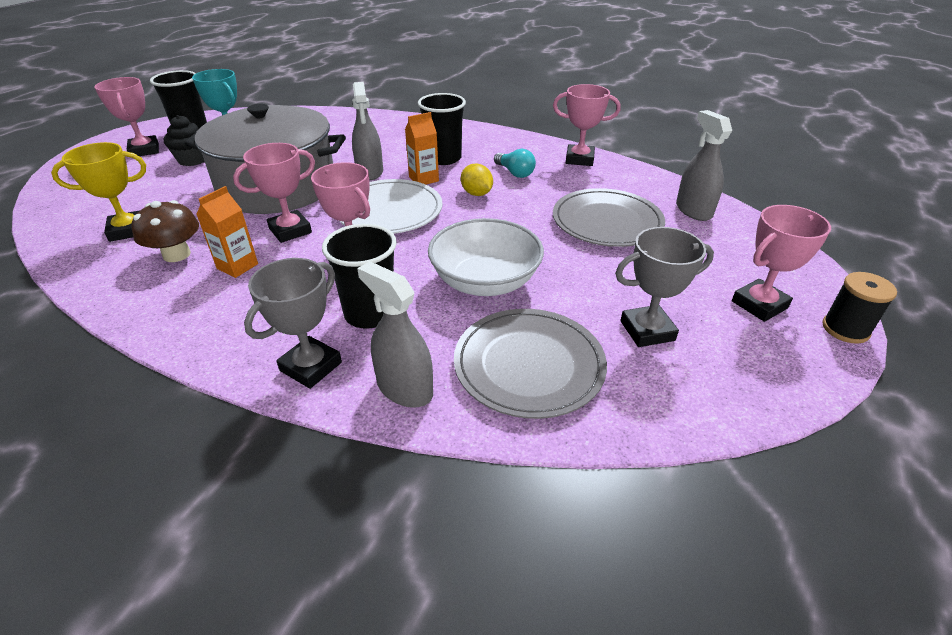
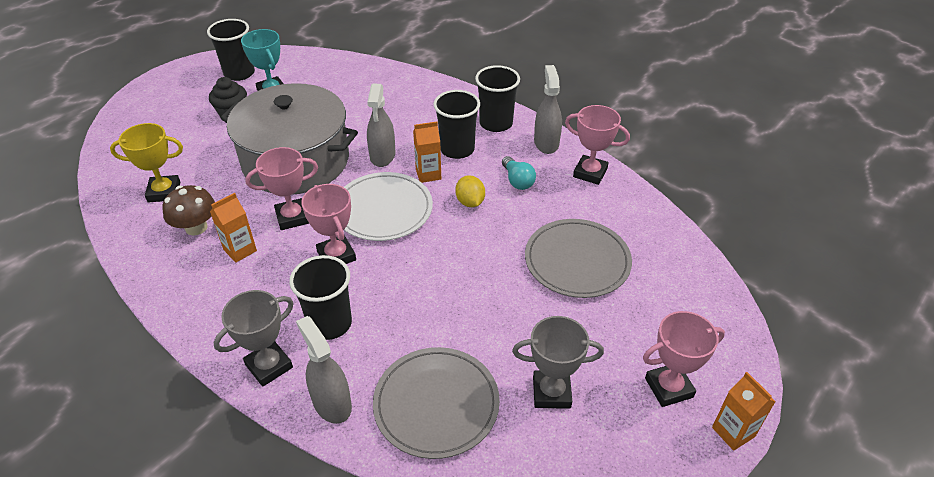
camera: 15 degrees right, 5 degrees up
(144, 150) = (194, 93): pink trophy -> none
(472, 137) = (496, 123): none -> black cup
(485, 281) = (436, 309): white bowl -> none
(693, 210) = (670, 263): grey spray bottle -> grey spray bottle (546, 143)
(845, 329) = (733, 432): black spool -> orange carton

